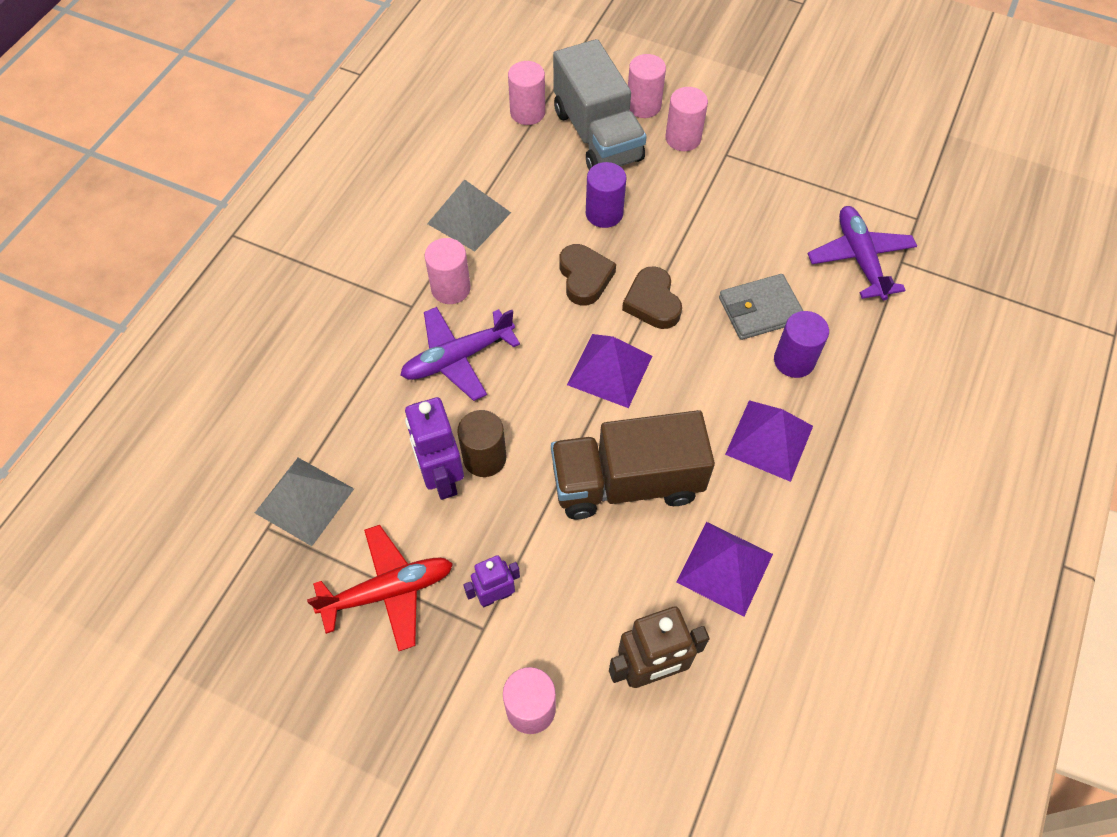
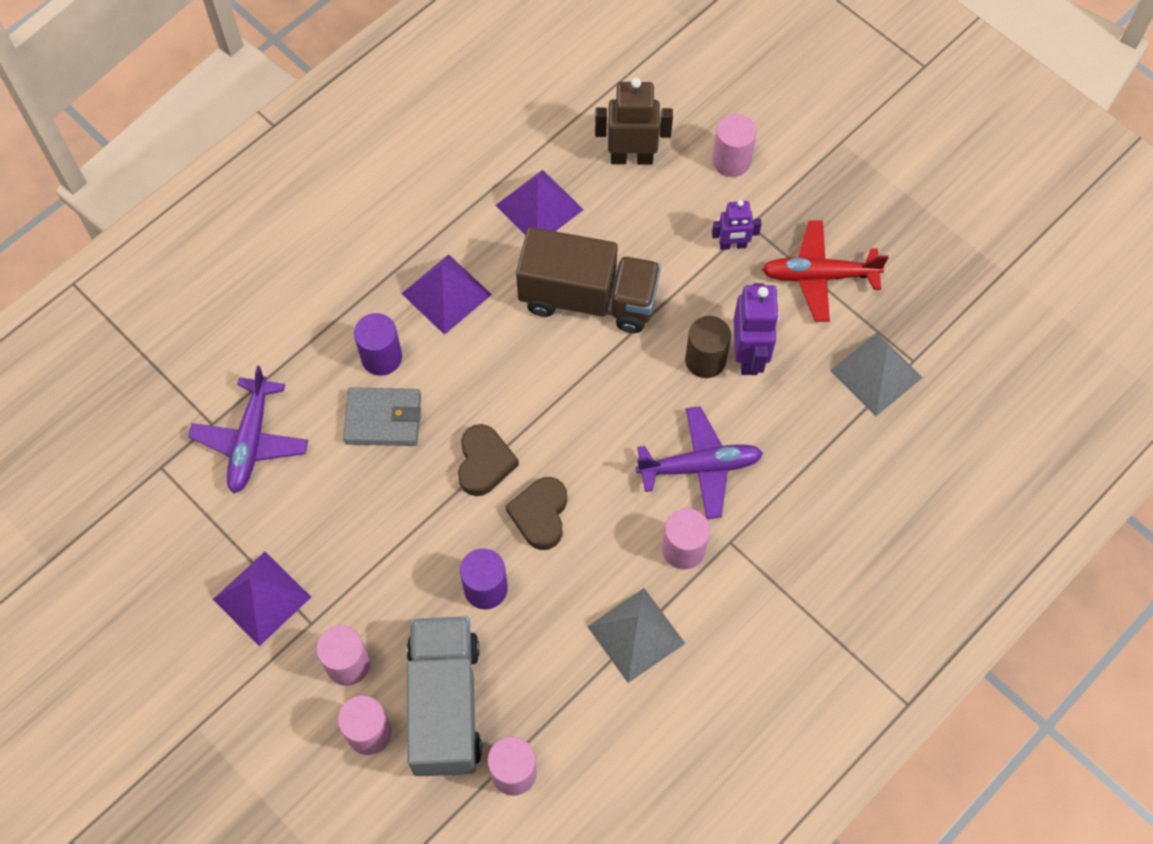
camera: 160 degrees left, 5 degrees up
(610, 370) = (558, 405): purple pyramid -> purple pyramid (262, 598)

